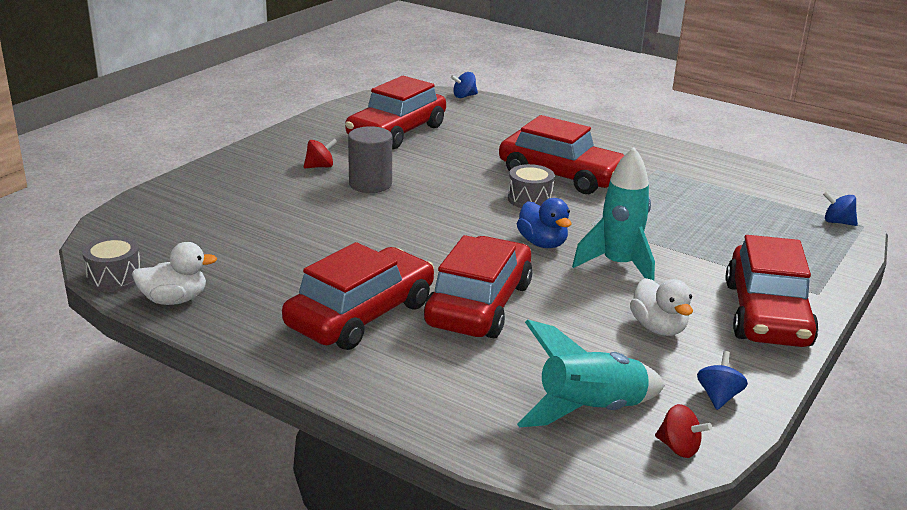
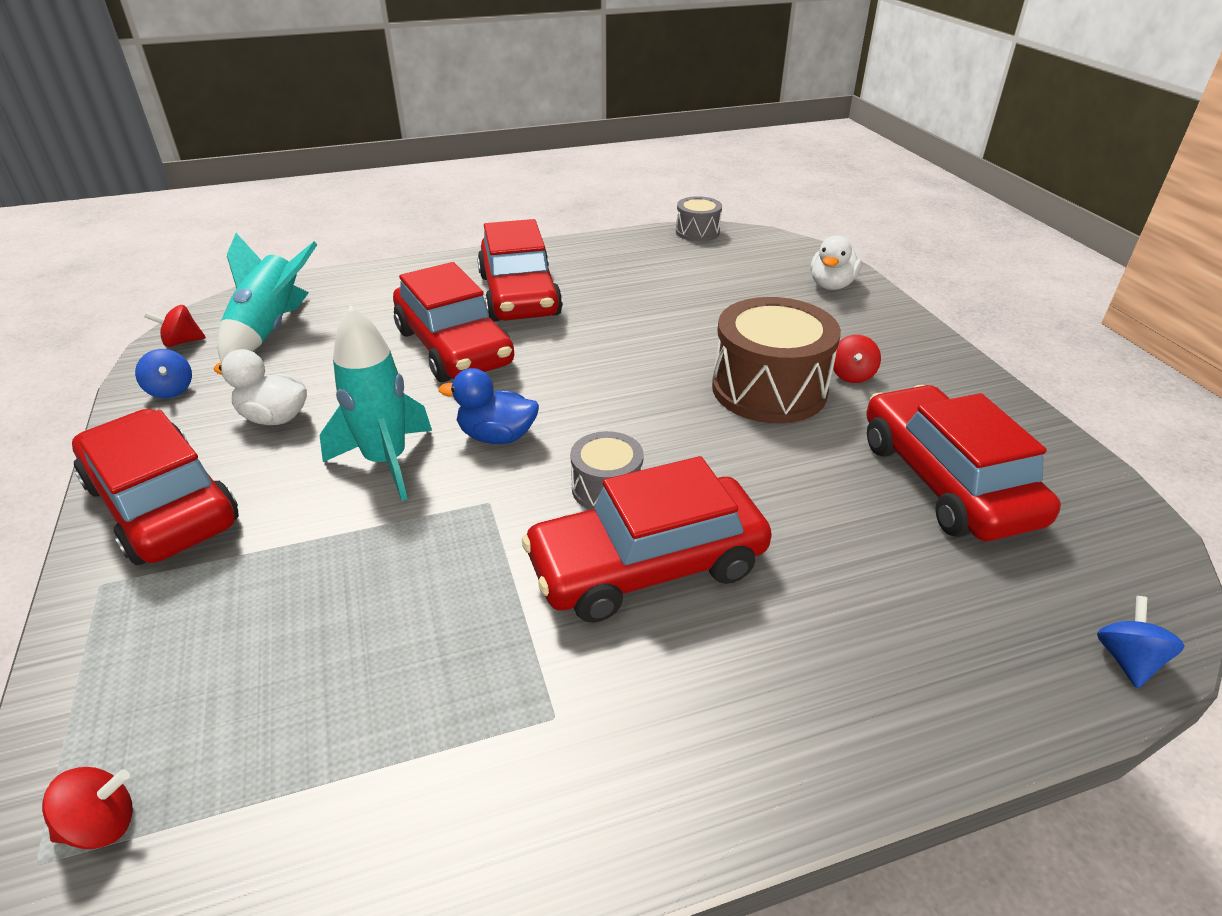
camera: 130 degrees right, 10 degrees up
(174, 300) = (638, 242): white duck -> white duck (831, 285)
(370, 184) = (769, 389): grey cylinder -> brown drum
(837, 222) = (102, 825): blue spinning top -> red spinning top

